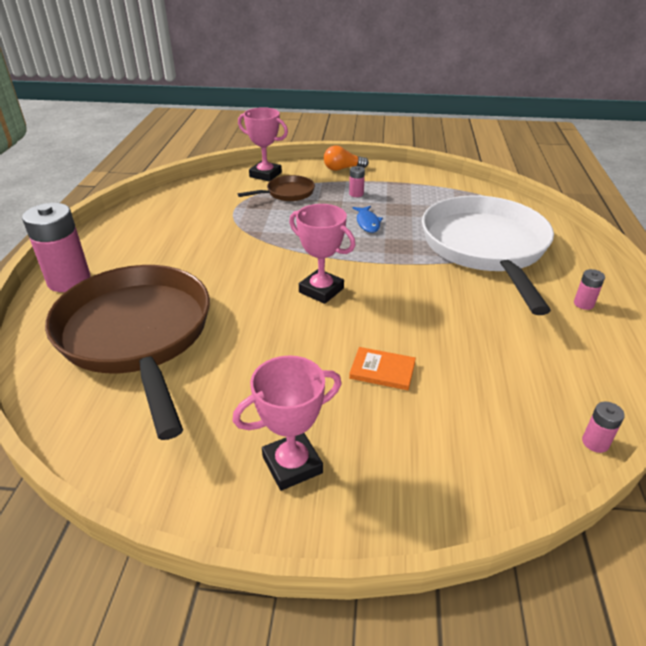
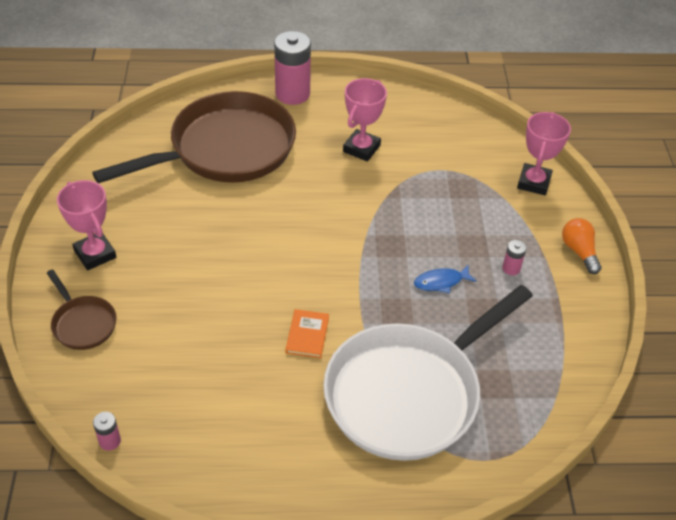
camera: 80 degrees right, 10 degrees up
(287, 193) = (492, 207): brown pan -> brown pan (83, 323)
(321, 290) = (301, 252): pink trophy -> pink trophy (361, 148)
(382, 370) = (191, 300): orange book -> orange book (307, 335)
(485, 248) = (409, 392): white pan -> white pan turned 150 degrees clockwise
(583, 304) = (308, 474): pink battery -> none

